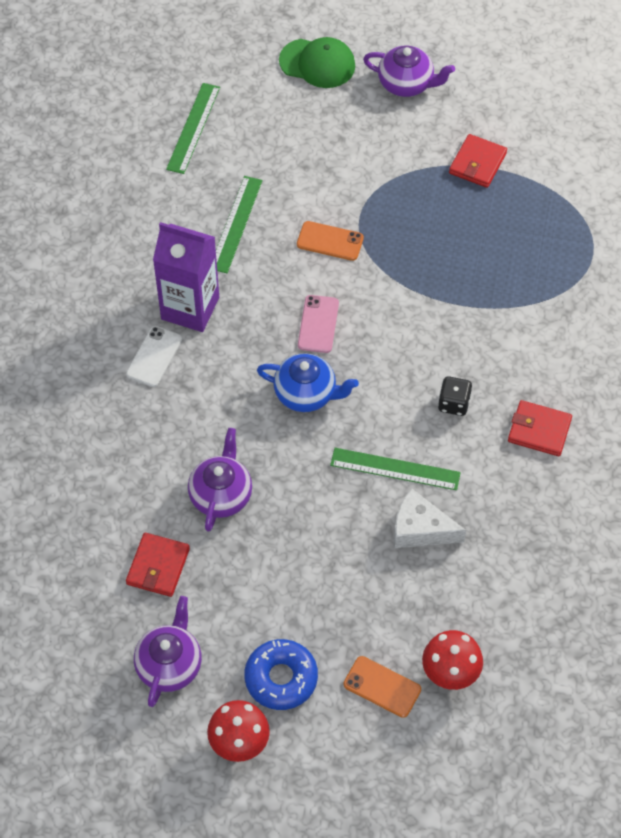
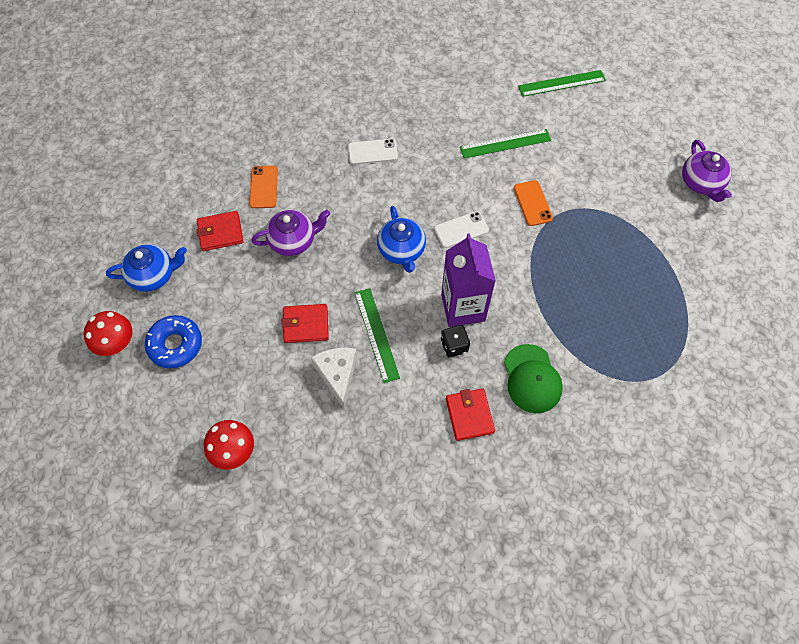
camera: 60 degrees right, 5 degrees up
(169, 665) = (153, 275): purple teapot -> blue teapot
(190, 308) = (422, 152): purple carton -> purple carton (463, 307)
(317, 63) = (672, 123): green cap -> green cap (532, 379)
(318, 324) = (461, 229): pink phone -> white phone
(382, 687) = (200, 411): orange phone -> orange phone (263, 187)
(477, 163) = (670, 261): red wallet -> red wallet (306, 325)

